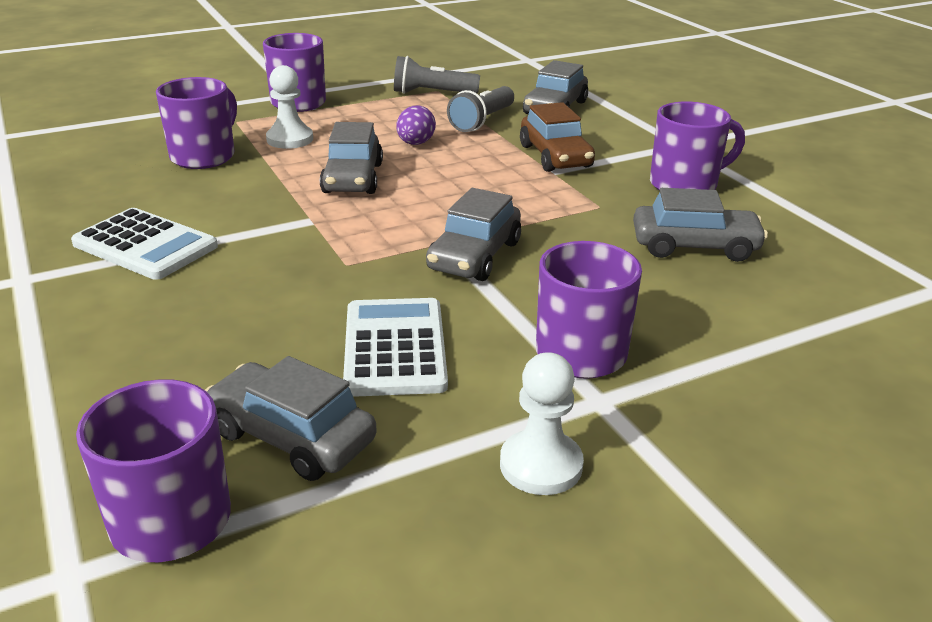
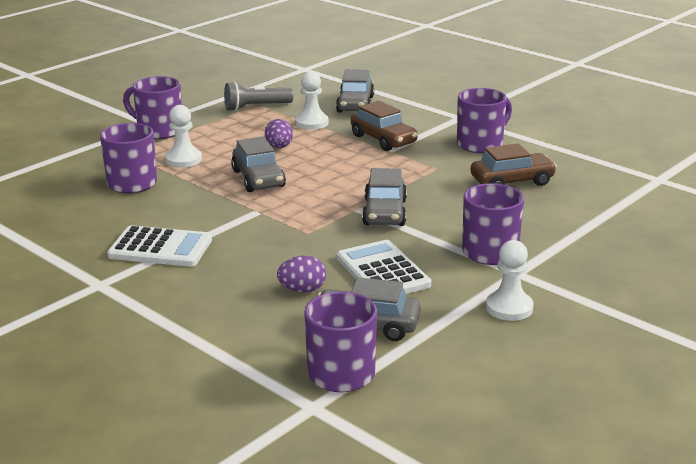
camera: 20 degrees left, 5 degrees down
(257, 350) = (302, 290): none -> purple egg
(482, 121) = (312, 123): grey flashlight -> white pawn
(694, 246) = (512, 181): grey car -> brown car

